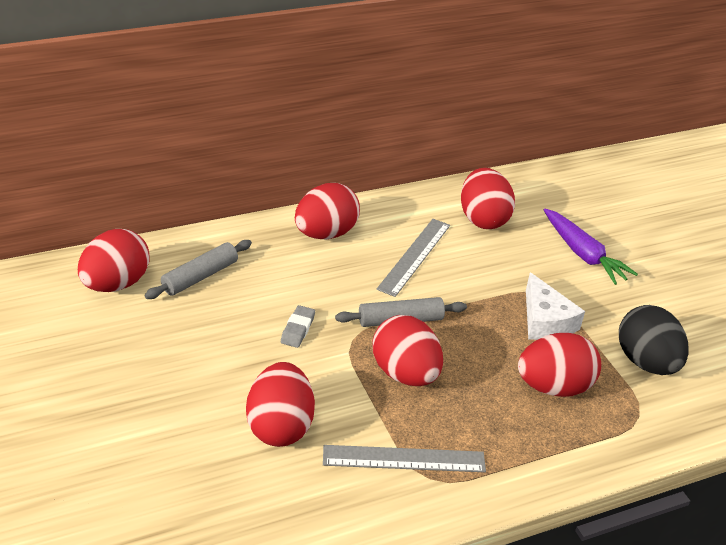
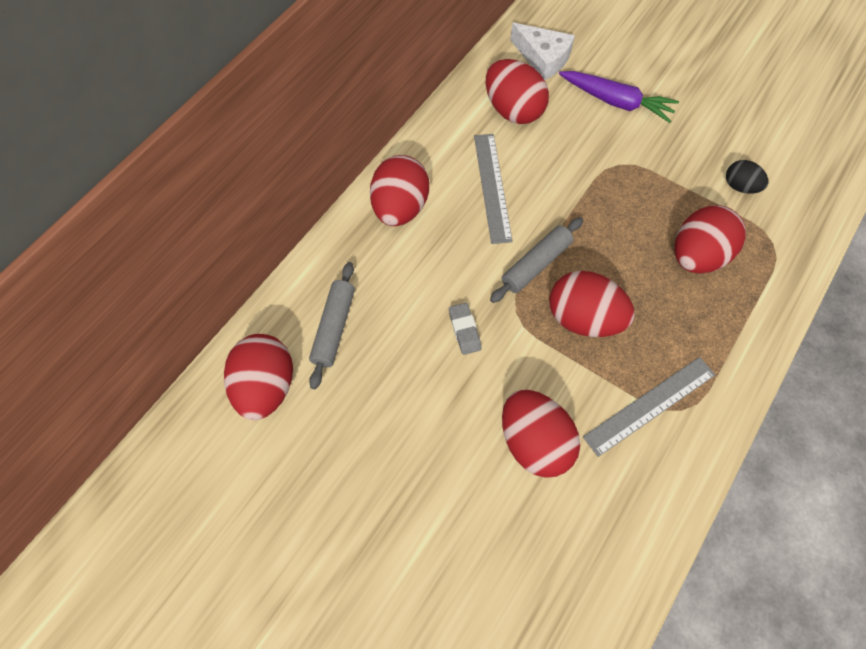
camera: 30 degrees left, 25 degrees up
(545, 321) = (641, 191): white cheese -> white cheese (543, 58)
(646, 362) = (740, 186): black egg -> black egg, size x0.54

